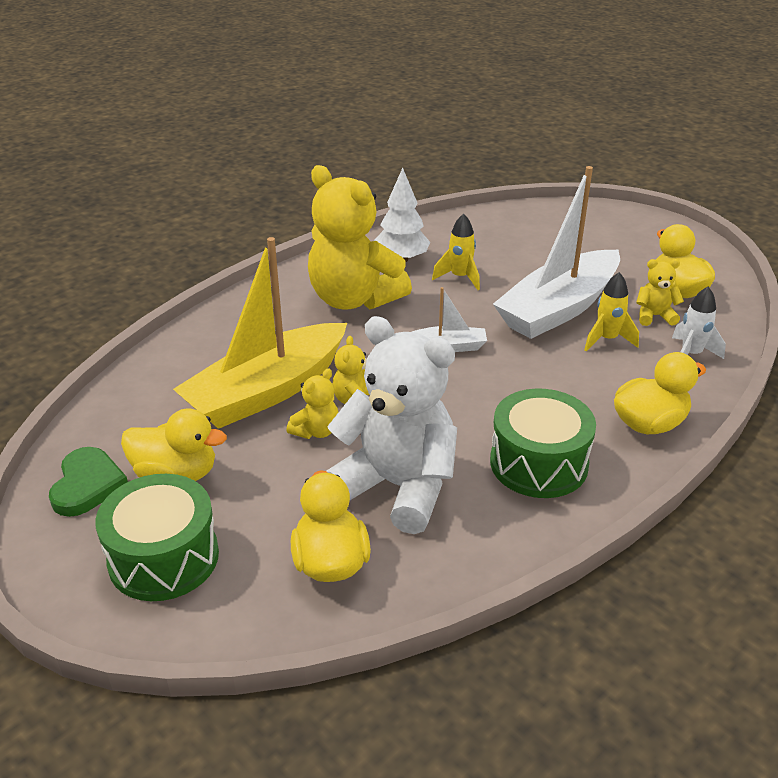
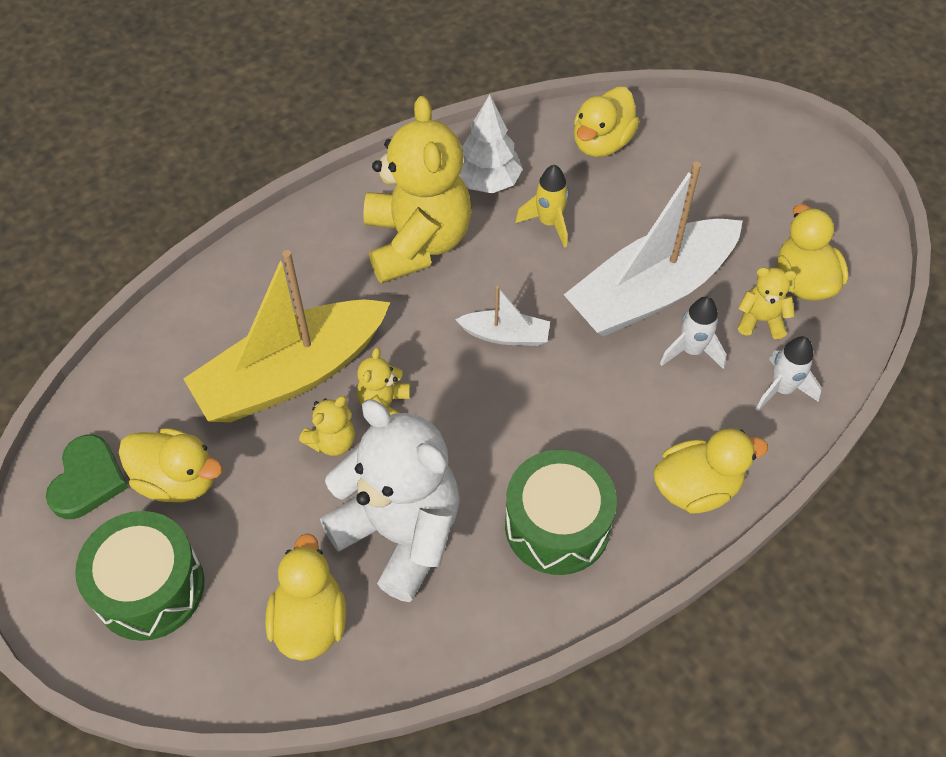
camera: 10 degrees right, 20 degrees up
(354, 299) = (417, 242): yellow teddy bear -> yellow teddy bear turned 150 degrees counterclockwise
(485, 230) = (601, 143): none -> yellow duck
(607, 340) = (691, 351): yellow rocket -> white rocket

